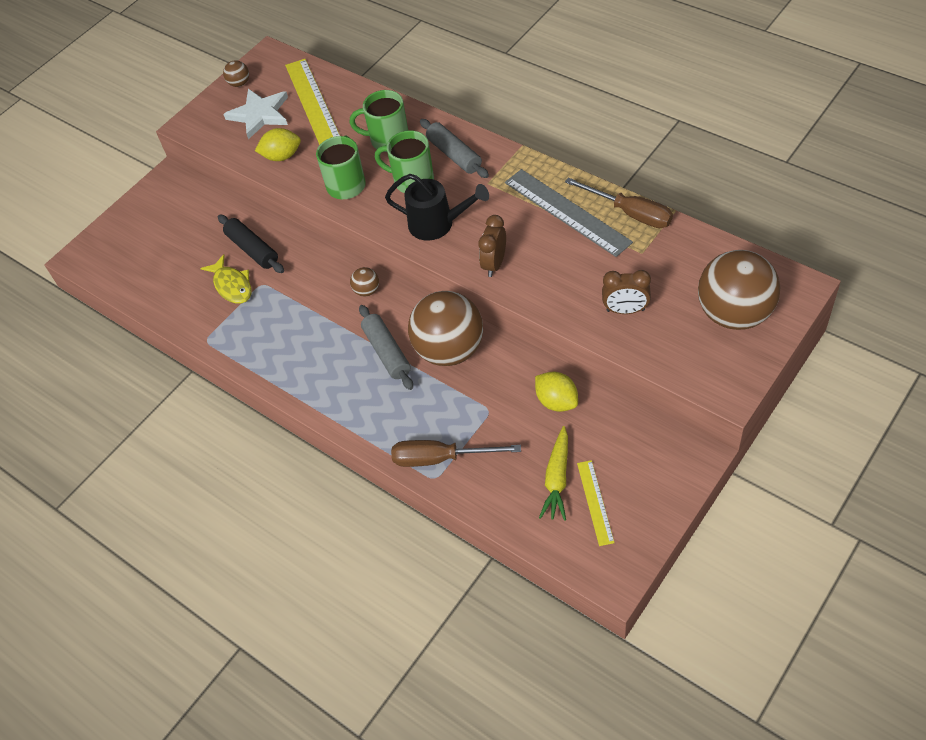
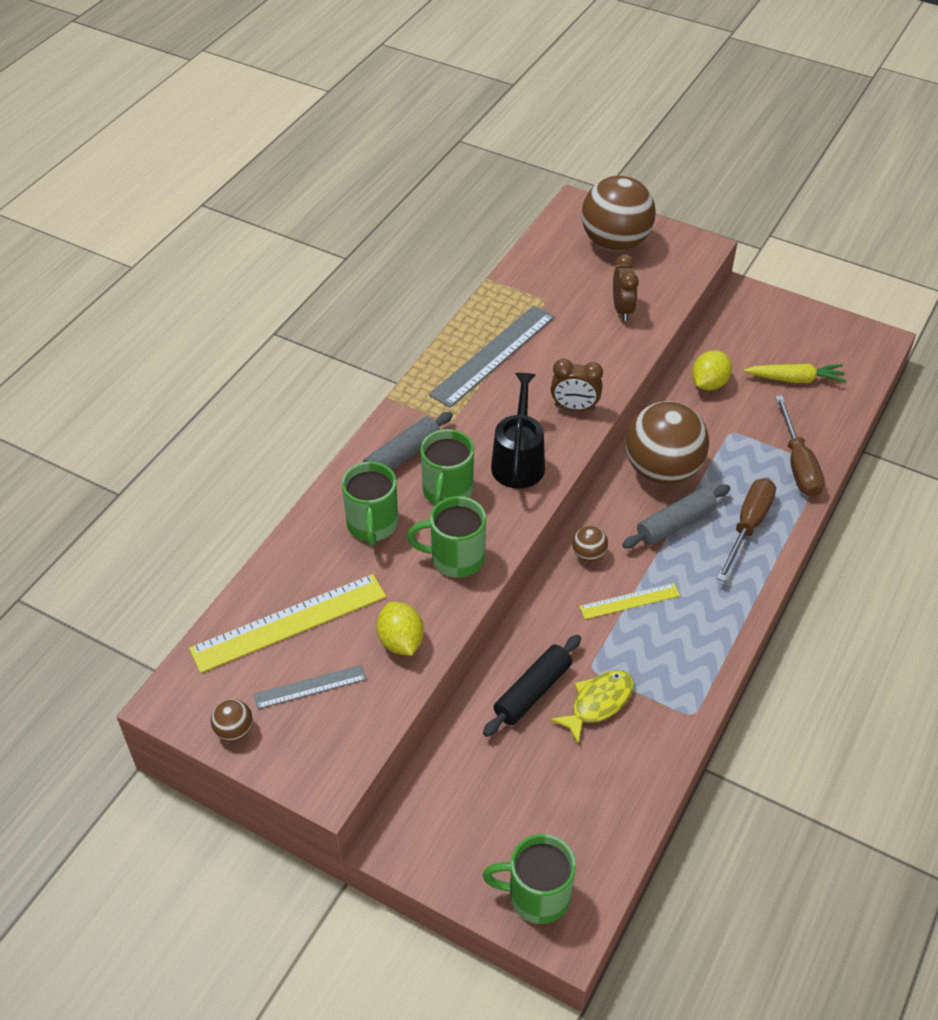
camera: 105 degrees left, 5 degrees down
(108, 244) = (537, 895): none -> green mug
(259, 114) = (310, 687): white star -> grey ruler
(595, 502) = (811, 354): yellow ruler -> yellow ruler (629, 601)
(630, 213) = (492, 309): brown screwdriver -> brown screwdriver (748, 526)

